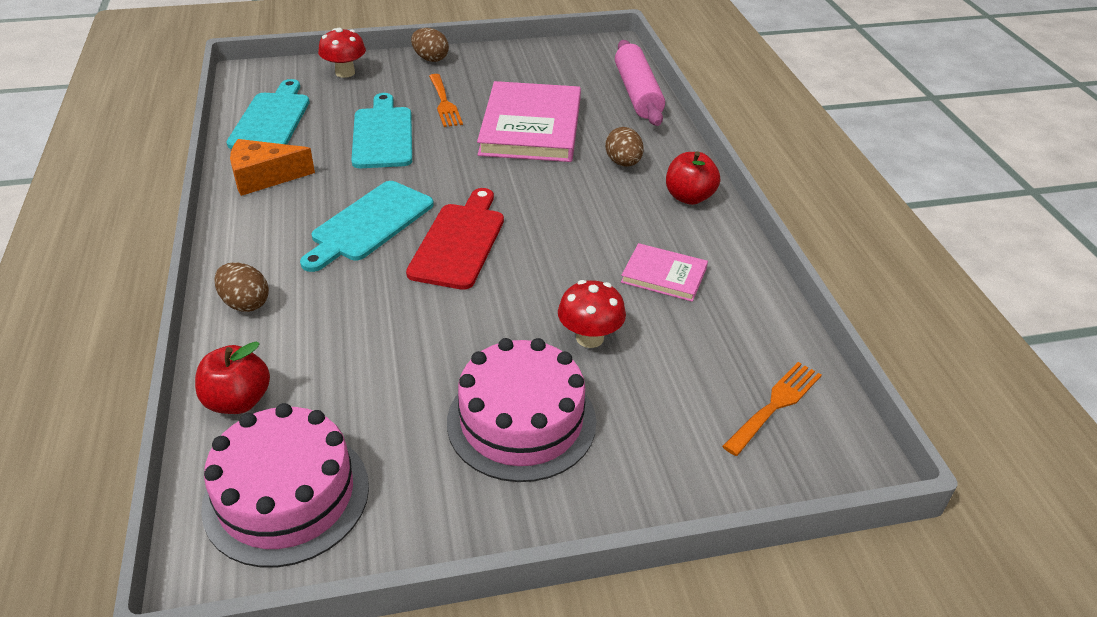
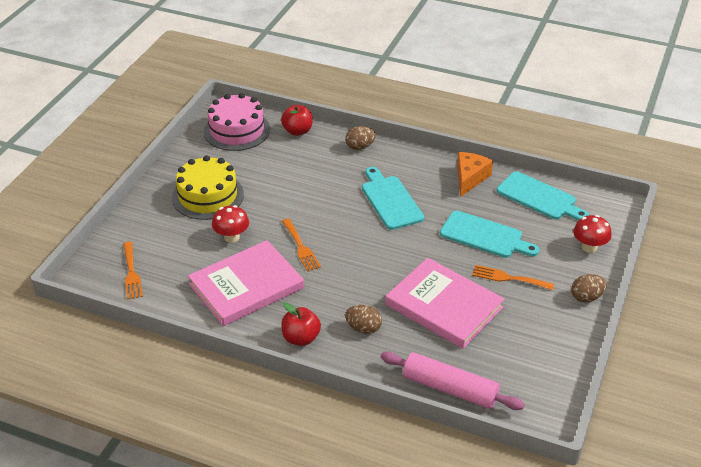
camera: 125 degrees right, 0 degrees up
(459, 242) = (345, 225): red cutting board -> none
(521, 421) = (208, 196): pink cake -> yellow cake
(542, 262) = (301, 247): none -> orange fork
(664, 275) = (246, 286): pink book -> pink book, size x2.00

